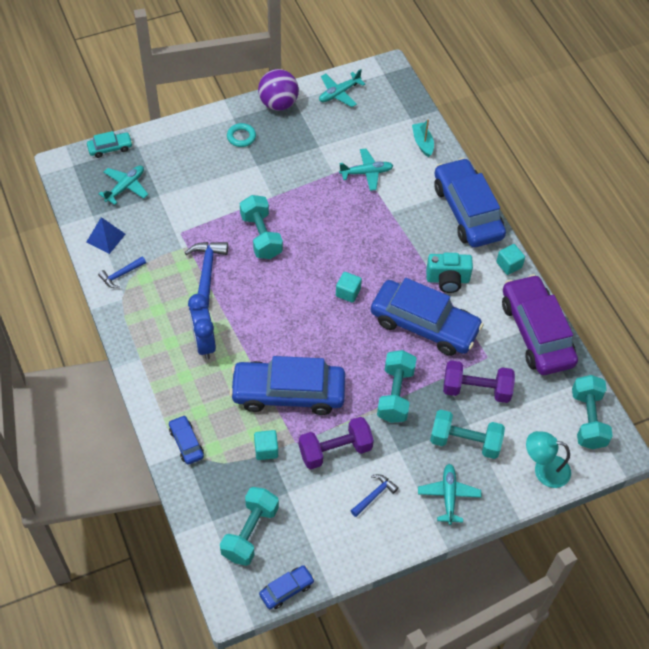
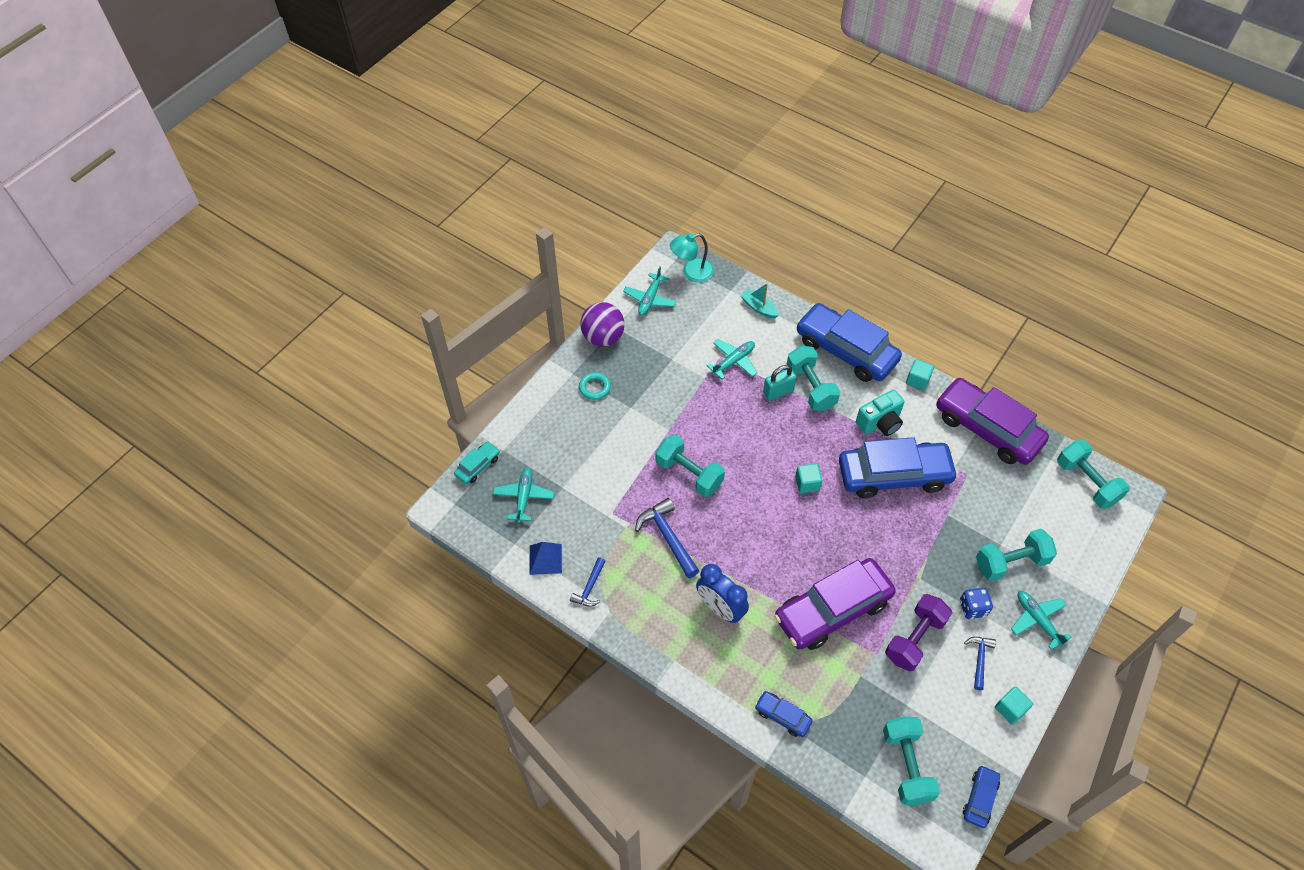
camera: 30 degrees left, 0 degrees up
(266, 450) = (857, 677): turquoise cube -> turquoise cube (1010, 709)
(288, 393) = (832, 610): blue car -> purple car
(383, 214) = (778, 392): none -> turquoise padlock
(395, 394) = (921, 554): turquoise dumbbell -> turquoise dumbbell (810, 387)
(402, 456) = (973, 608): none -> blue dice
(476, 390) = (982, 509): purple dumbbell -> none
(544, 469) = (1090, 548): turquoise lamp -> turquoise lamp (691, 272)

